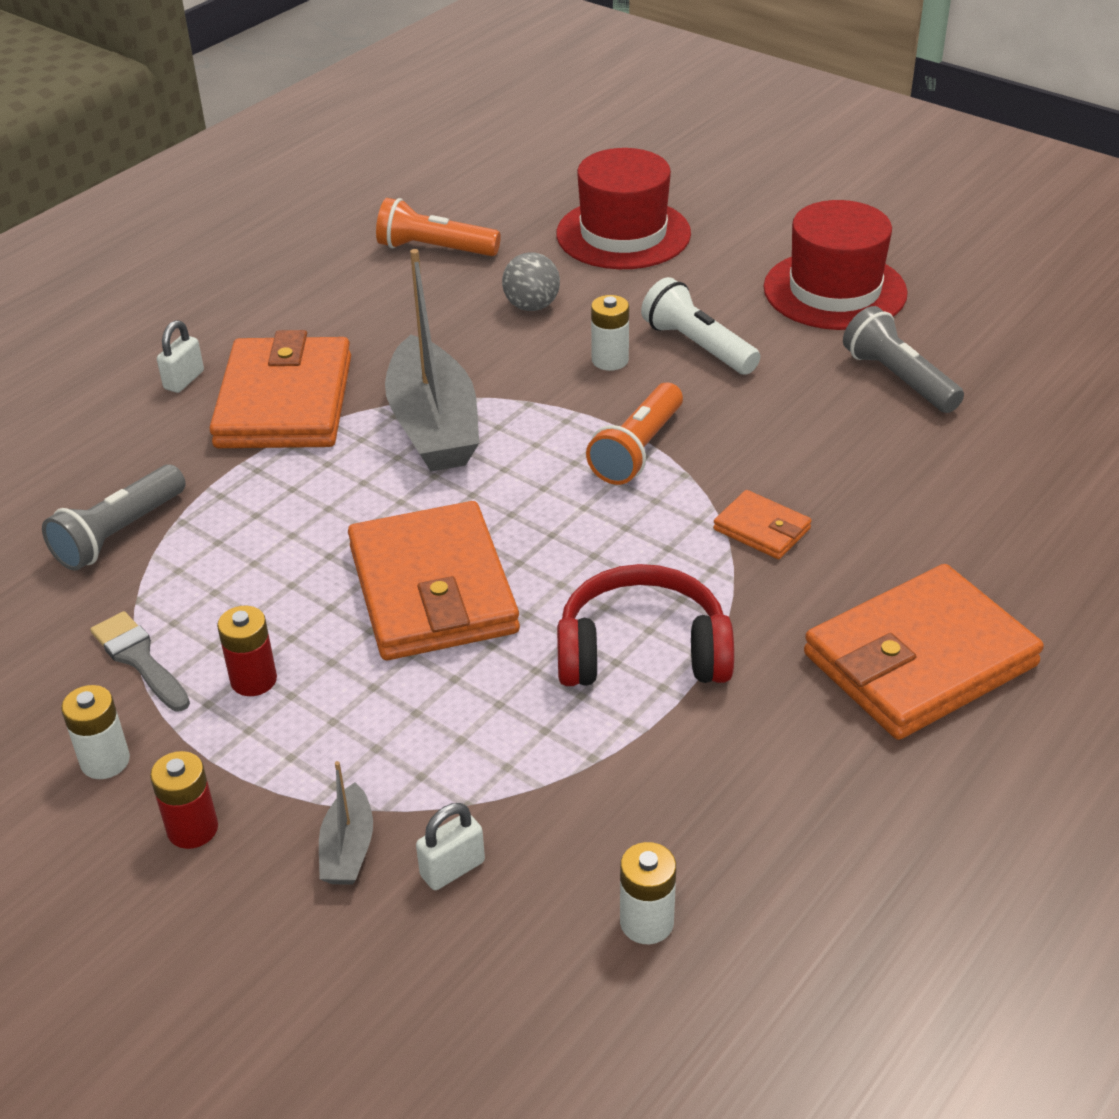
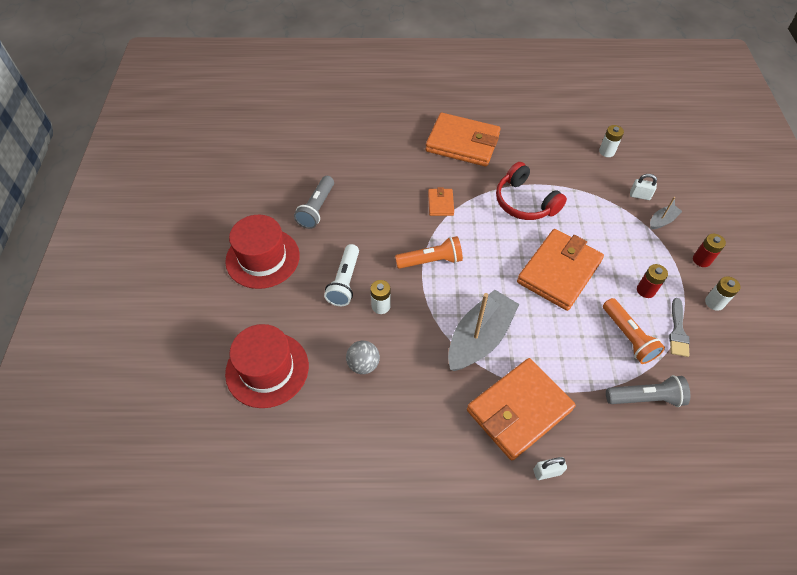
camera: 130 degrees left, 15 degrees up
(435, 249) = (345, 450): orange flashlight -> orange flashlight (628, 337)

